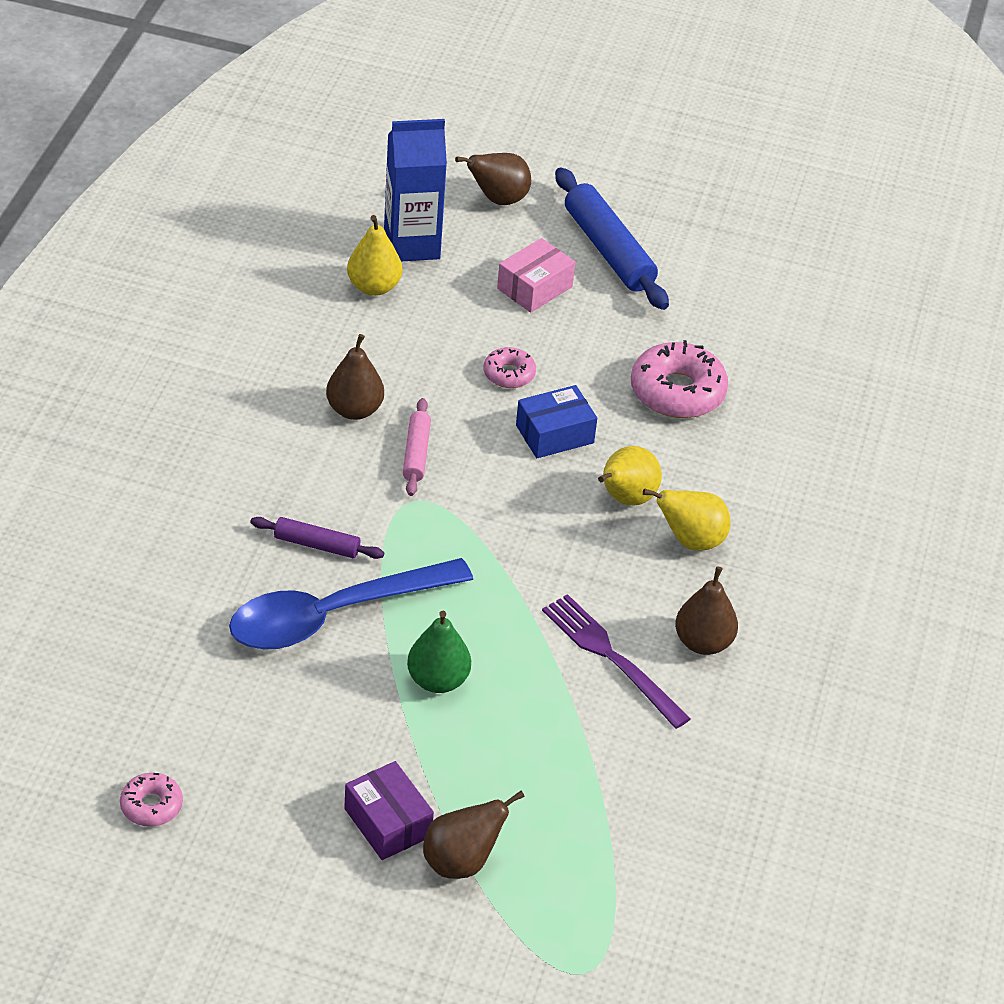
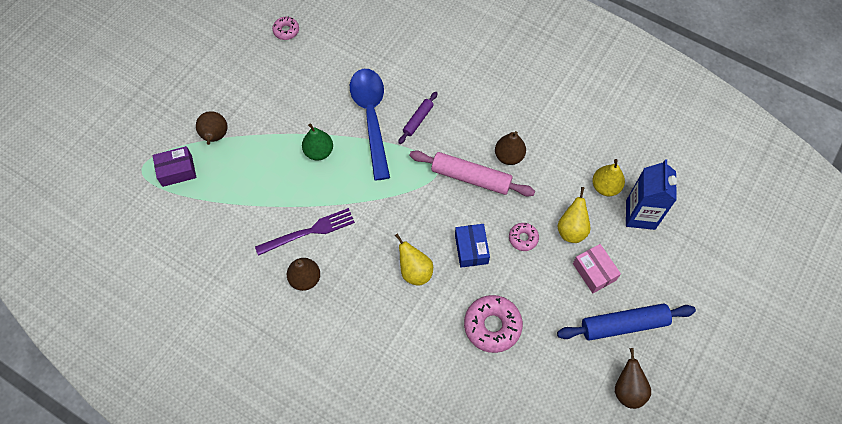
camera: 110 degrees right, 20 degrees up
(387, 822) = (246, 113): purple box -> purple box (177, 170)
(416, 453) = (471, 178): pink rolling pin -> pink rolling pin, size x1.82
(498, 199) = (678, 273): brown pear -> brown pear (628, 389)
(690, 540) = (376, 295): yellow pear -> yellow pear (571, 229)

